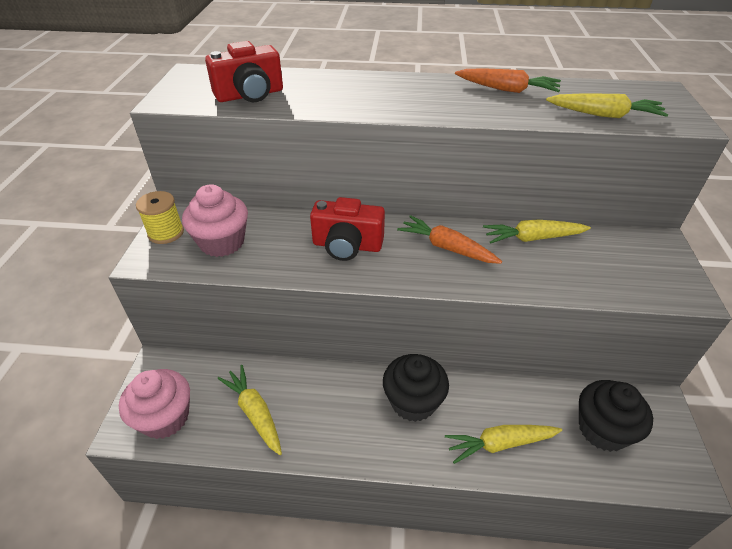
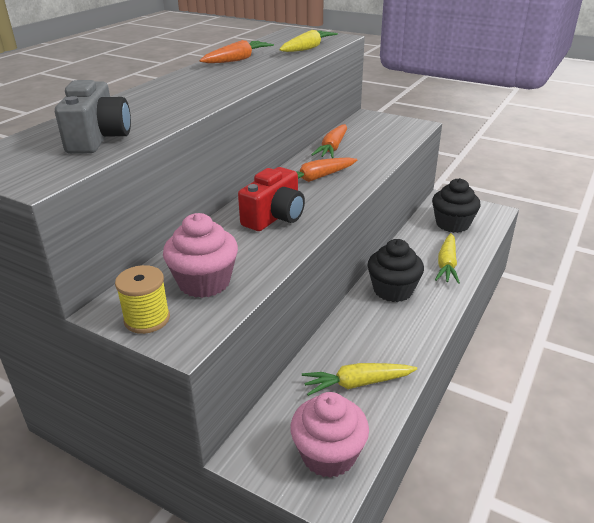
camera: 65 degrees left, 10 degrees down
(250, 95) = (99, 138): red camera -> grey camera
(532, 238) = (332, 148): yellow carrot -> orange carrot

